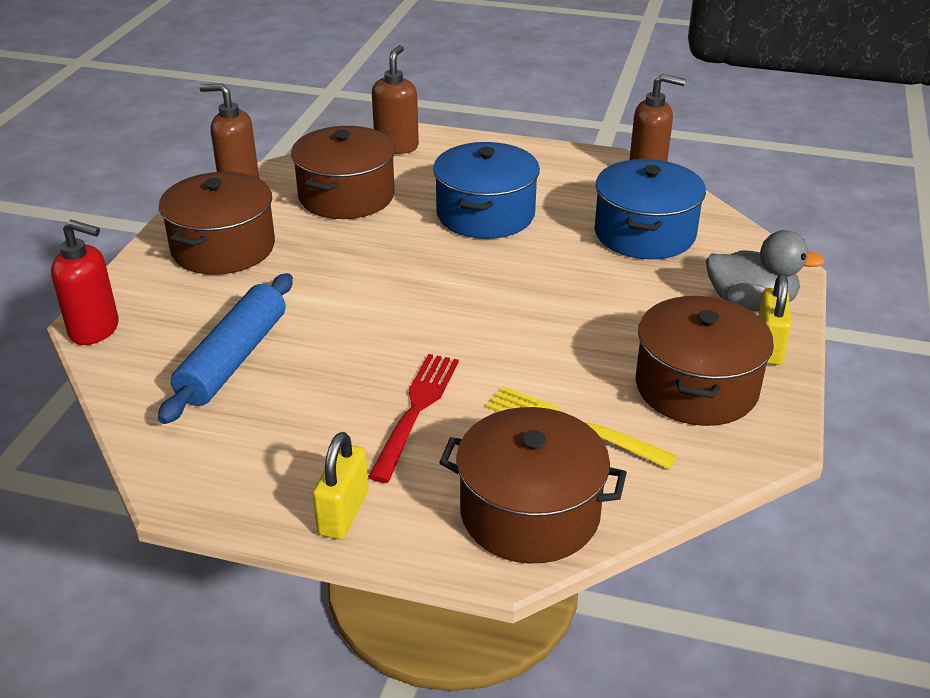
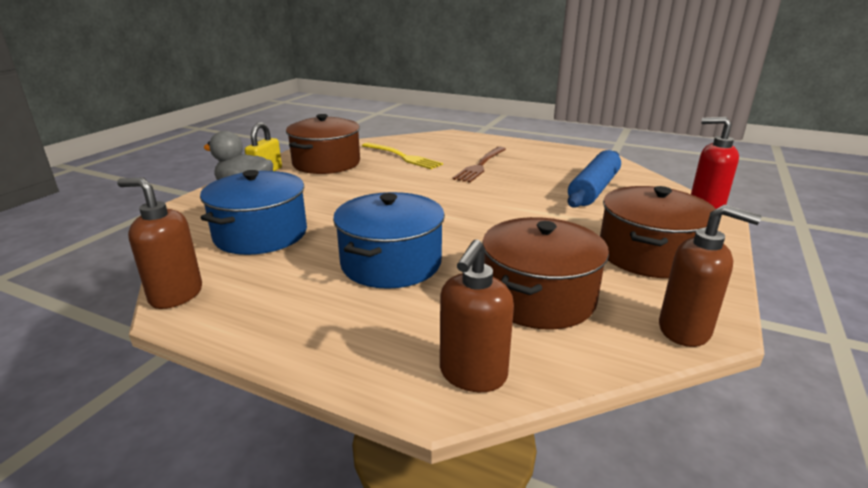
camera: 170 degrees left, 10 degrees down
(343, 513) = (516, 145): yellow padlock -> none
(416, 410) = (480, 166): red fork -> brown fork
(530, 512) = (436, 141): brown pot -> none

